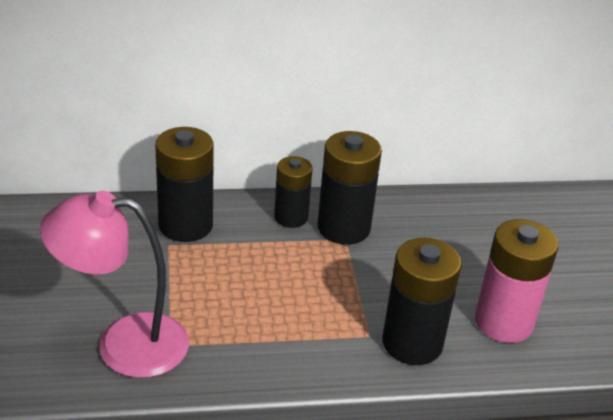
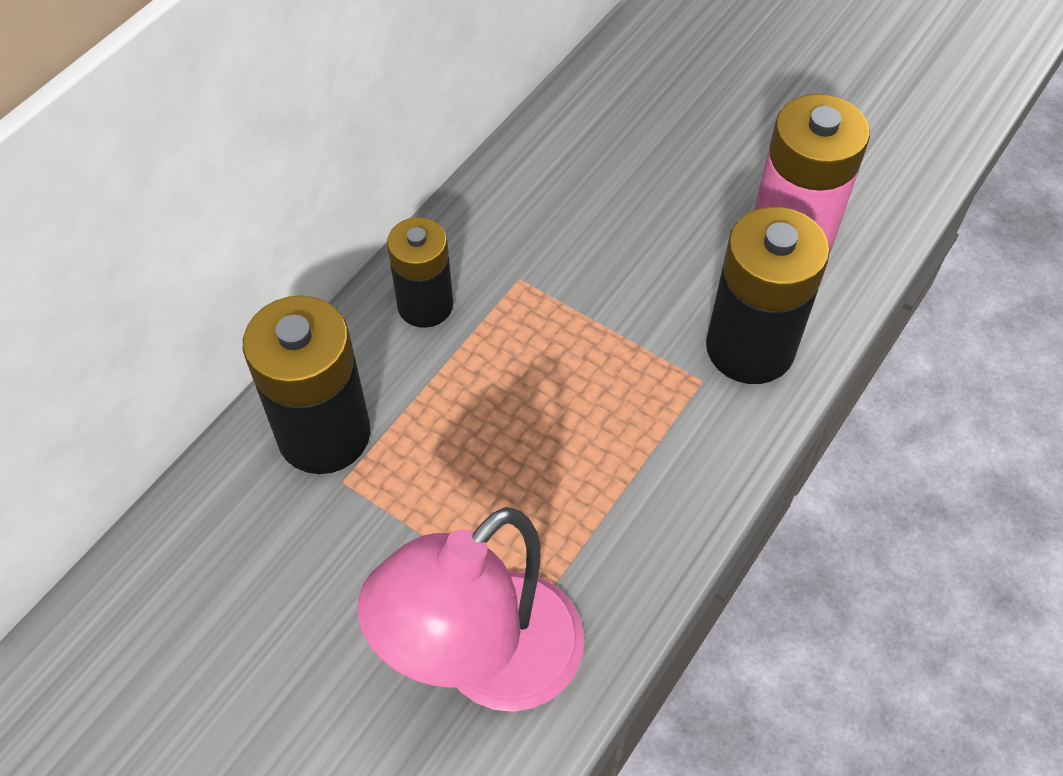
camera: 45 degrees left, 20 degrees up
(343, 228) = (499, 265): black battery -> none

